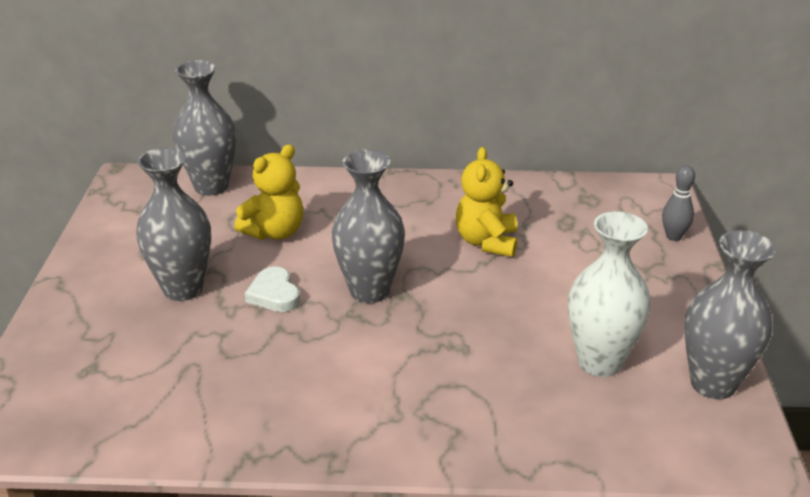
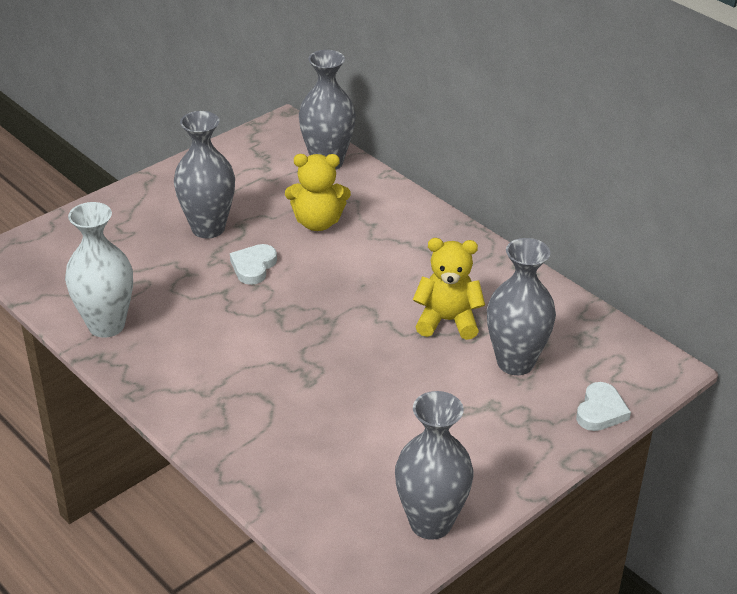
camera: 45 degrees right, 5 degrees up
(369, 291) = (313, 303): grey vase -> grey vase (515, 362)
(487, 242) = (447, 321): yellow teddy bear -> yellow teddy bear turned 45 degrees clockwise
(599, 362) = (380, 453): white vase -> white vase (106, 325)
(673, 236) = (600, 411): grey bowling pin -> white heart

